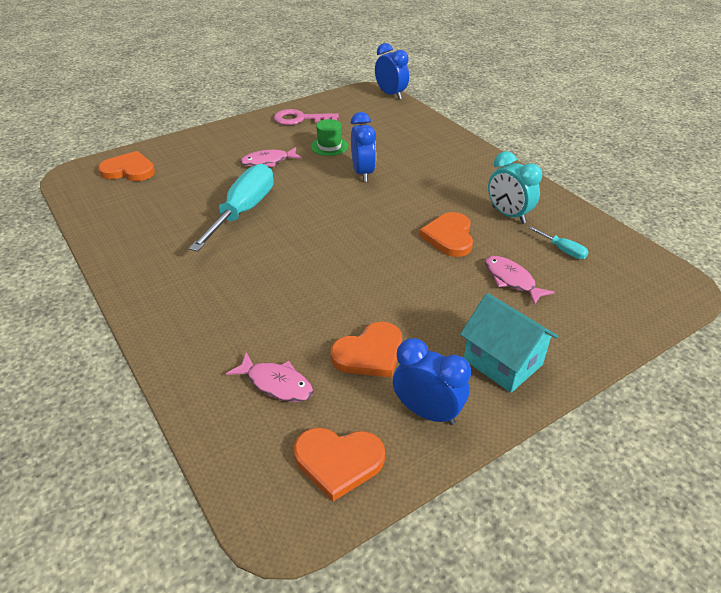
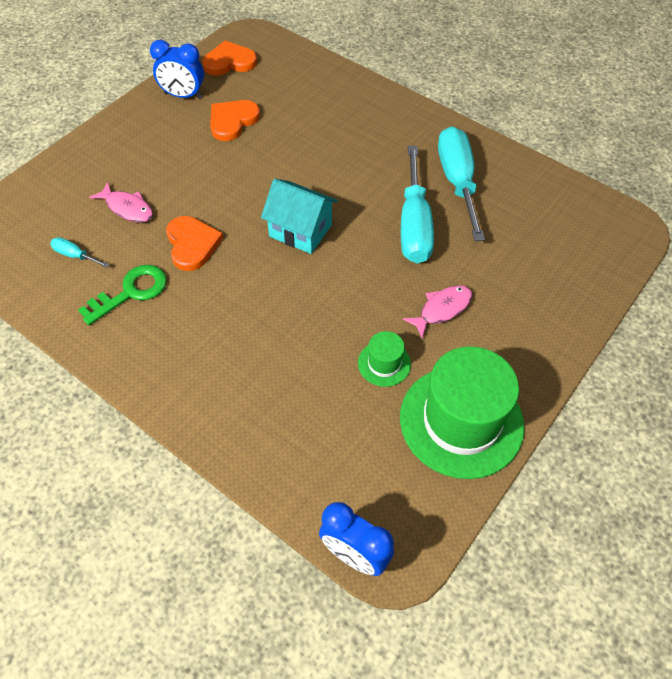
camera: 160 degrees right, 15 degrees up
(129, 170) = (584, 250): orange heart -> none
(173, 234) = (457, 181): none -> turquoise screwdriver
(276, 384) = (287, 90): pink fish -> none
(300, 119) = (461, 421): pink key -> green hat
(363, 173) = (316, 319): blue clock -> none
(502, 362) = (134, 137): turquoise house -> turquoise house (300, 231)
(508, 215) = (131, 292): turquoise clock -> green key

